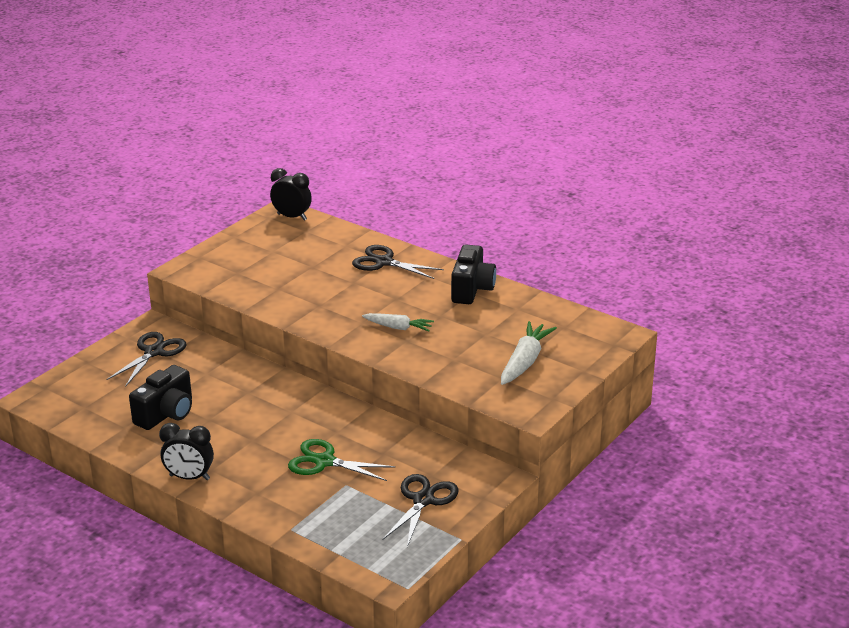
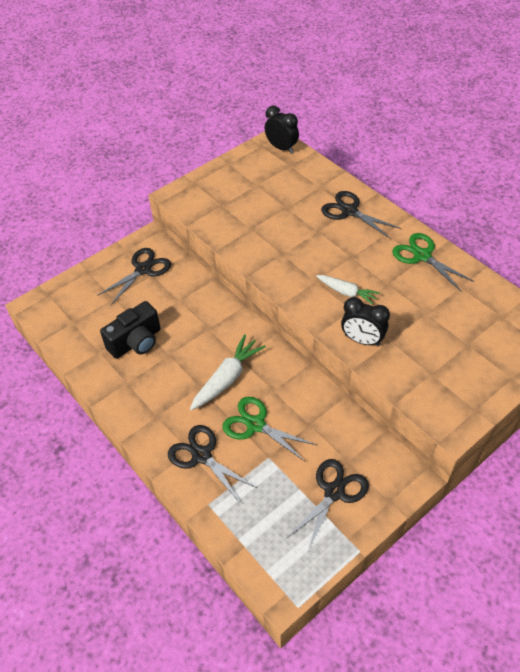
camera: 15 degrees right, 20 degrees up
(189, 477) = (137, 421): black clock -> black clock (362, 340)
(272, 493) = (201, 455): none -> black scissors
(472, 289) = (422, 256): black camera -> green scissors
(525, 362) = (457, 356): white carrot -> white carrot (227, 378)

